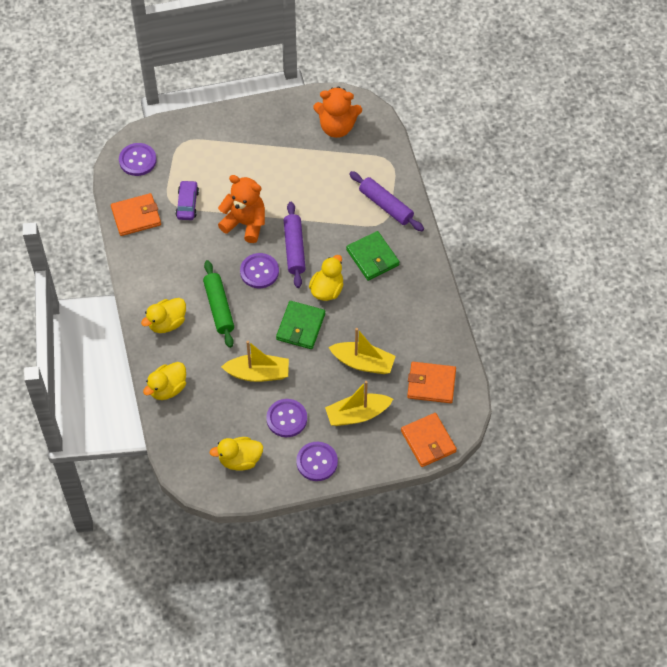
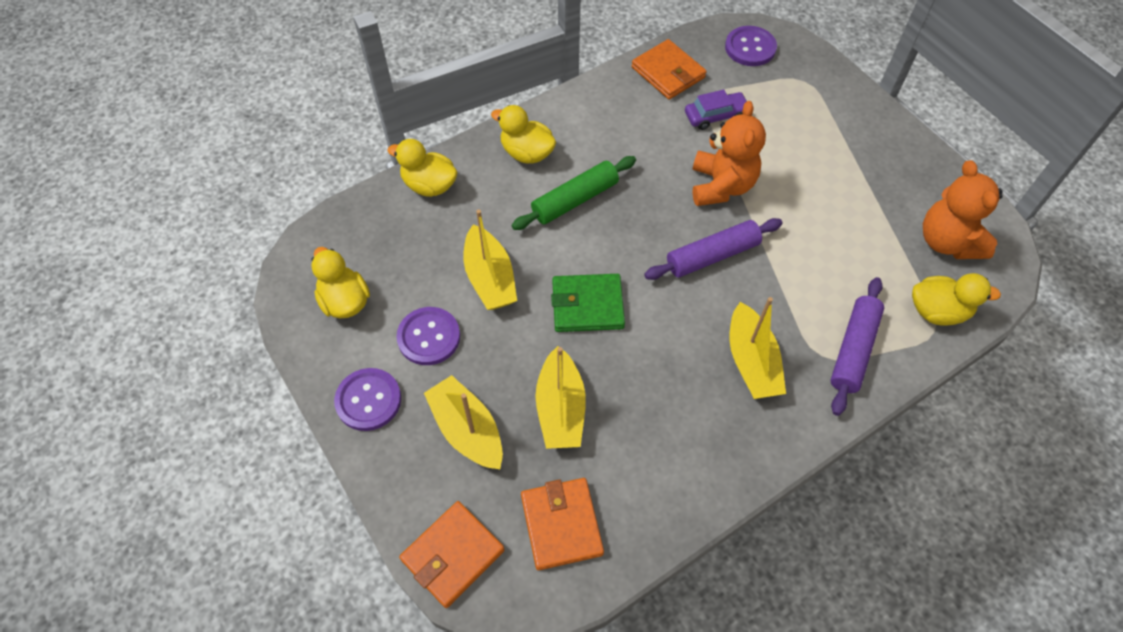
camera: 70 degrees right, 0 degrees up
(259, 271) = (653, 226): purple button -> none
(327, 290) = (664, 319): yellow duck -> yellow duck (937, 311)
(372, 257) = (751, 361): green wallet -> yellow boat

